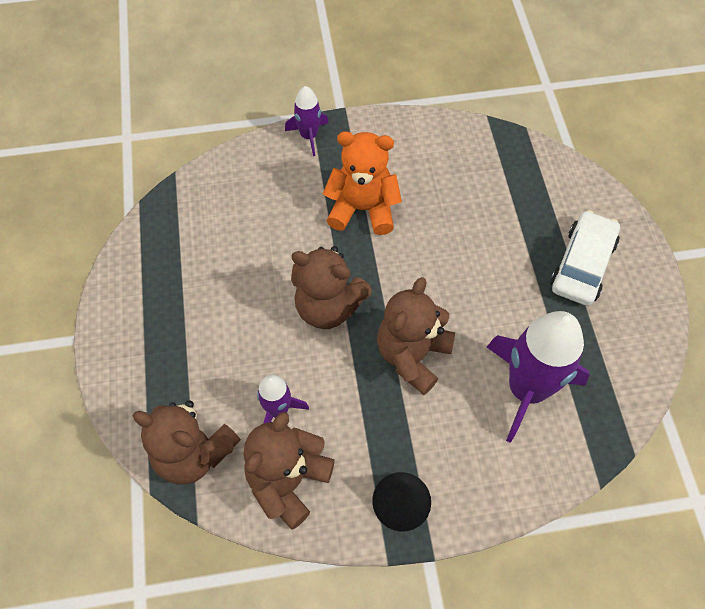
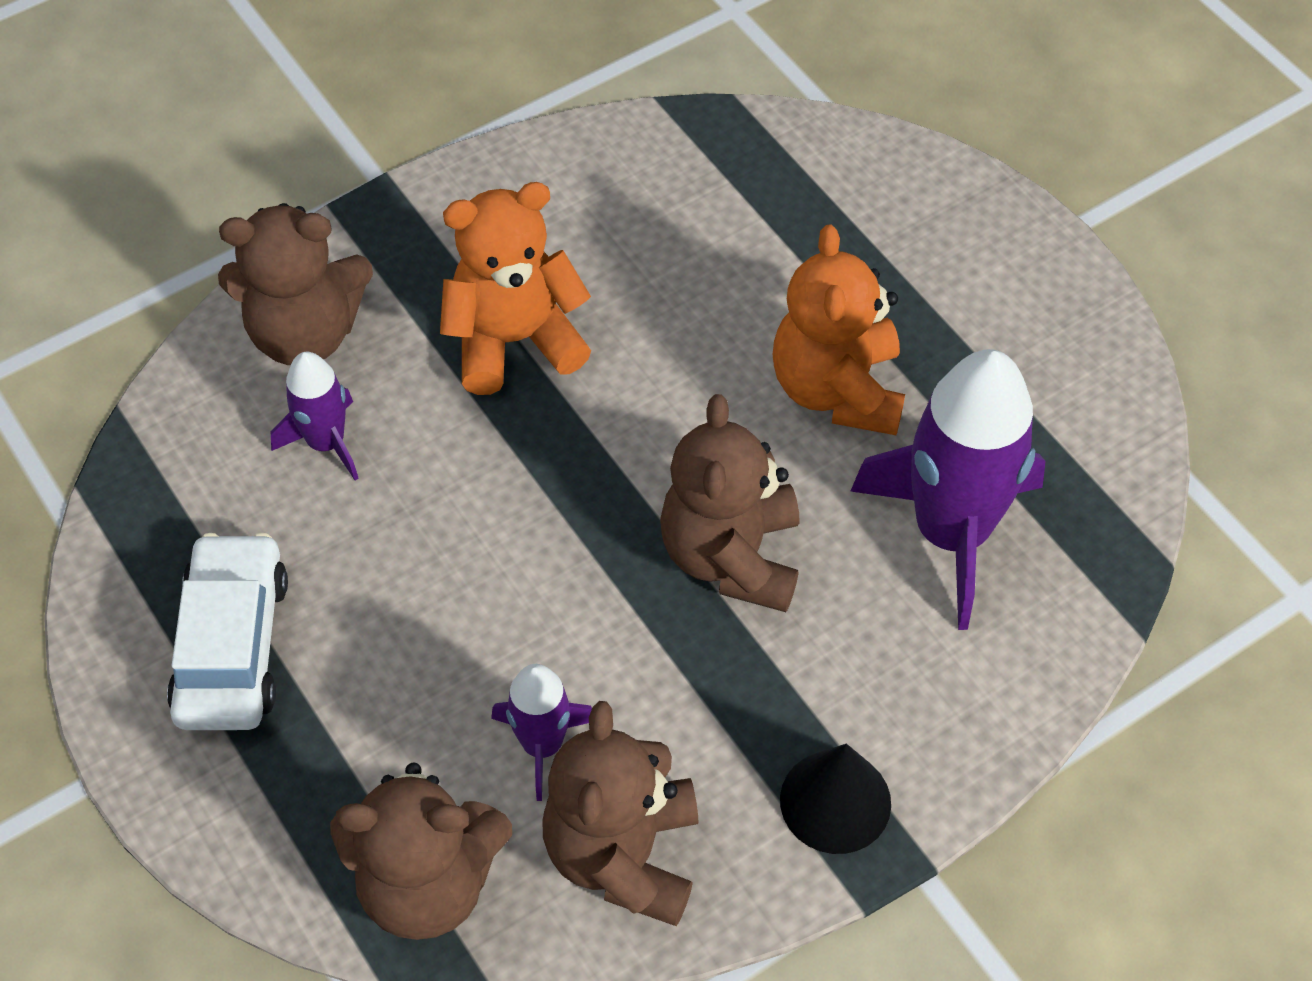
camera: 25 degrees left, 5 degrees down
(309, 136) = (345, 247): purple rocket -> purple rocket (326, 443)
(328, 307) = (540, 534): brown teddy bear -> brown teddy bear (305, 333)
(505, 293) = (837, 389): none -> orange teddy bear
(582, 265) = (942, 292): white car -> white car (232, 645)

